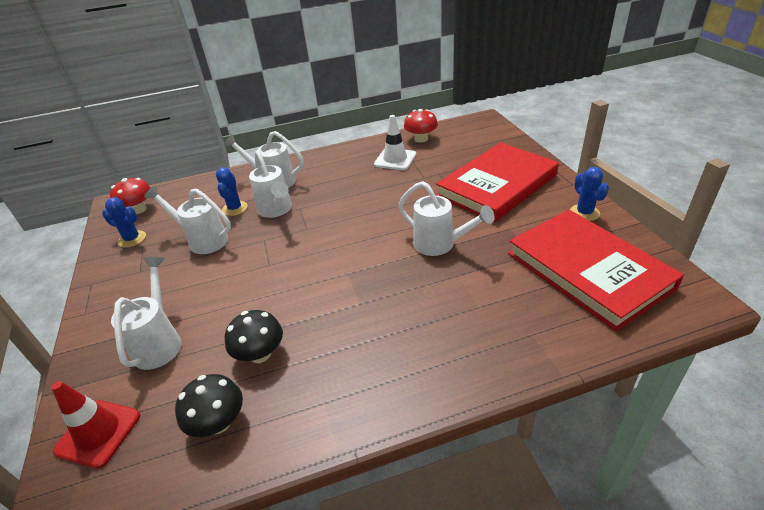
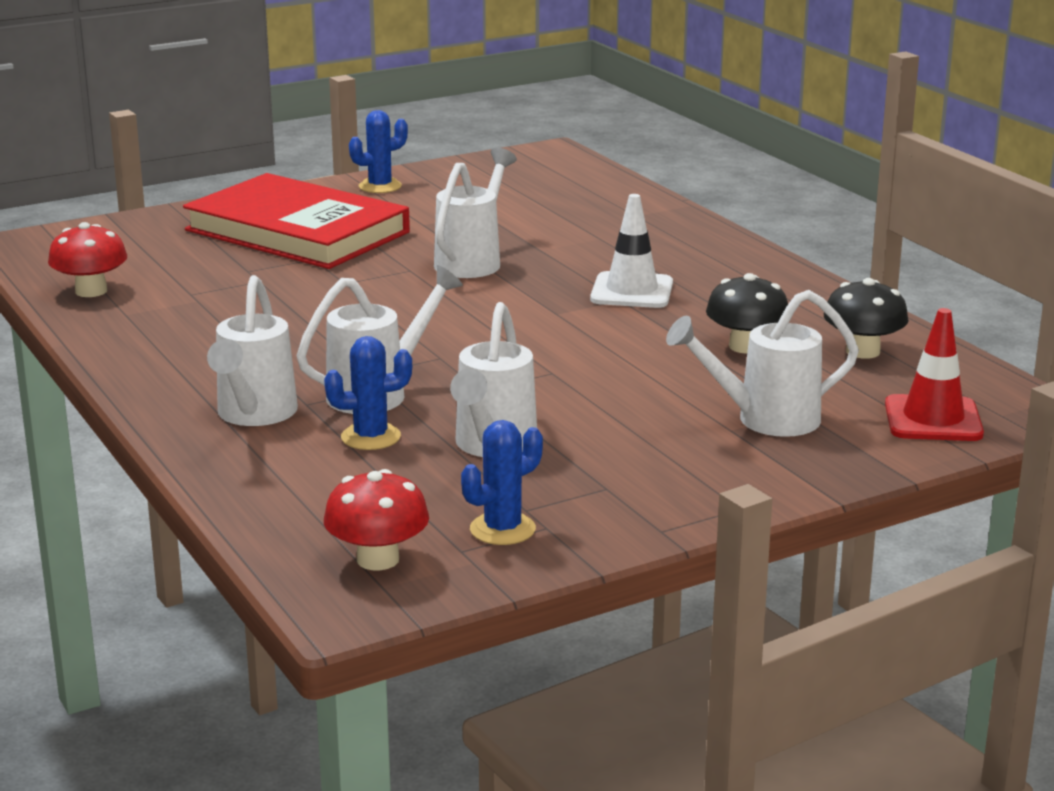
camera: 105 degrees left, 15 degrees down
(132, 239) = (502, 529): blue cactus -> blue cactus turned 45 degrees clockwise
(395, 159) = (180, 307): white traffic cone -> white traffic cone (632, 291)
(588, 270) = (511, 189): red book -> none

